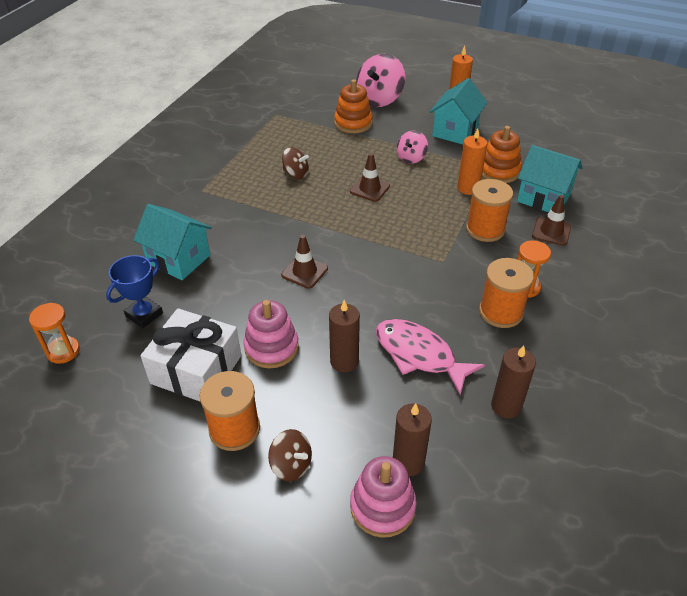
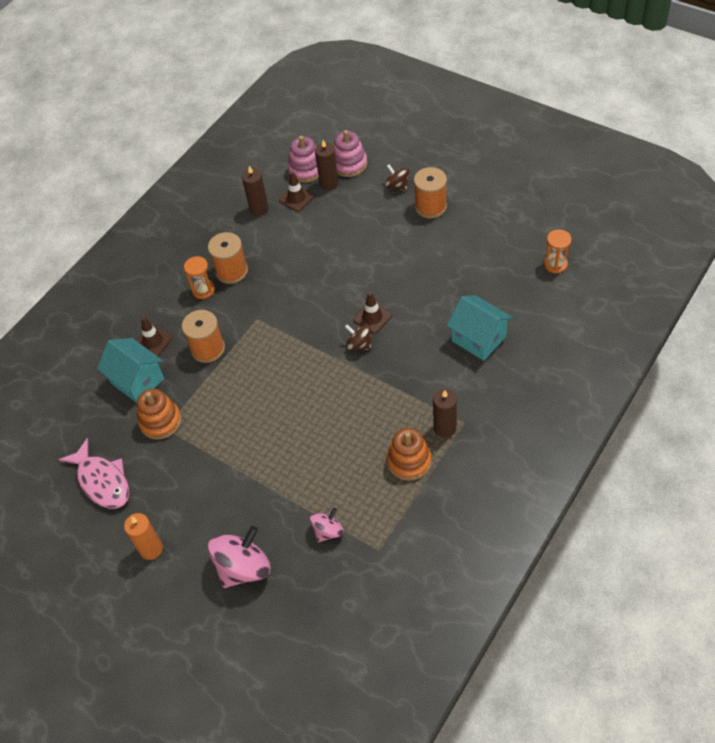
camera: 165 degrees left, 10 degrees up
(144, 314) = (500, 289): blue trophy -> none
(196, 369) = (457, 245): white gift -> none
(271, 347) = (404, 256): pink stacking toy -> pink stacking toy (306, 170)
(296, 174) = (366, 437): brown spinning top -> brown spinning top (359, 344)
(344, 361) = (354, 243): brown candle -> brown candle (445, 428)
(353, 123) = (288, 520): orange stacking toy -> orange stacking toy (409, 461)
(369, 189) = (296, 408): brown traffic cone -> brown traffic cone (296, 198)
(411, 158) = (240, 450): pink spinning top -> pink spinning top (328, 531)
(419, 355) = (302, 244): pink fish -> pink fish (102, 481)
(455, 131) = (177, 491): turquoise house -> none
(468, 188) = (201, 400): orange candle -> none

